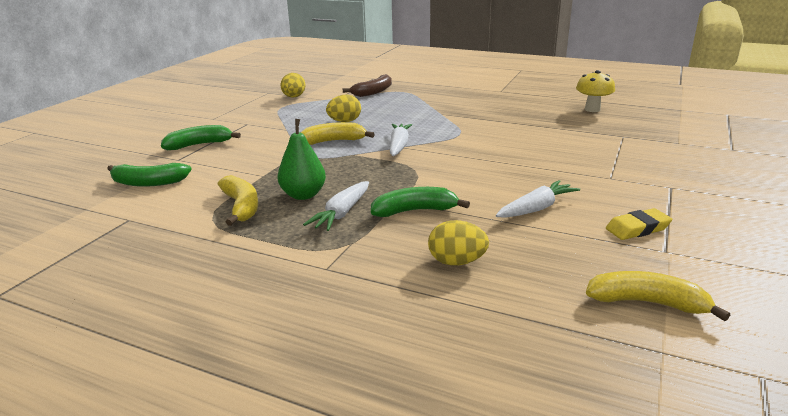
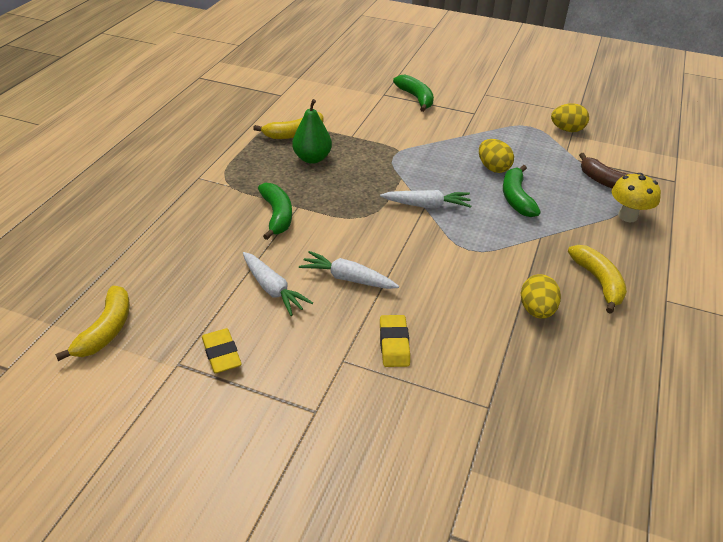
camera: 85 degrees right, 15 degrees up
(148, 183) = (338, 91): green banana -> green banana (516, 198)
(333, 141) = (433, 165): yellow banana -> yellow banana (598, 282)
(342, 213) = (278, 179): white carrot -> white carrot (348, 278)
(456, 262) = (191, 235): yellow egg -> yellow egg (536, 310)
(581, 160) = (394, 344): none -> yellow eraser
(592, 109) = (605, 396): yellow mushroom -> yellow mushroom (627, 216)

